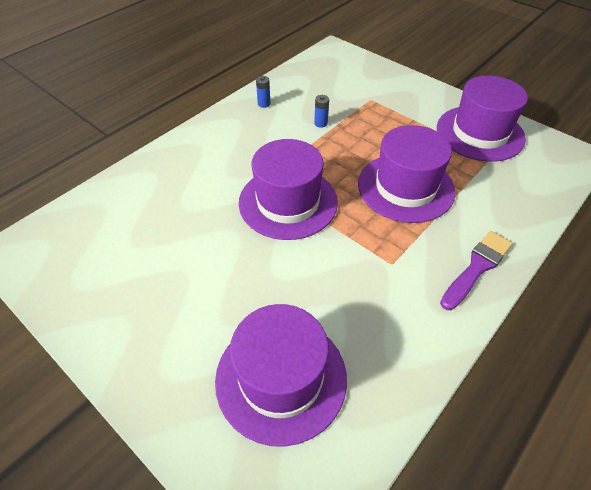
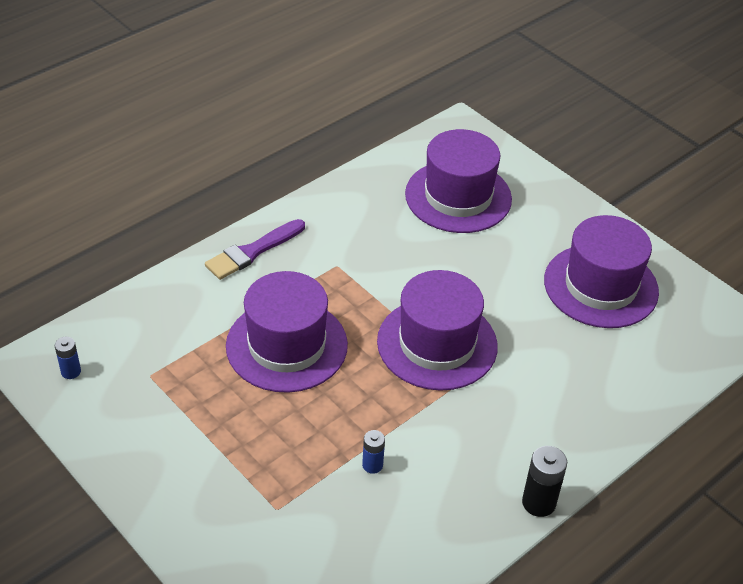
camera: 175 degrees left, 5 degrees down
(216, 116) = (538, 502): none -> black battery
(264, 104) = (459, 521): blue battery -> blue battery (71, 371)
(480, 133) = (139, 416): purple hat -> purple hat (600, 286)

